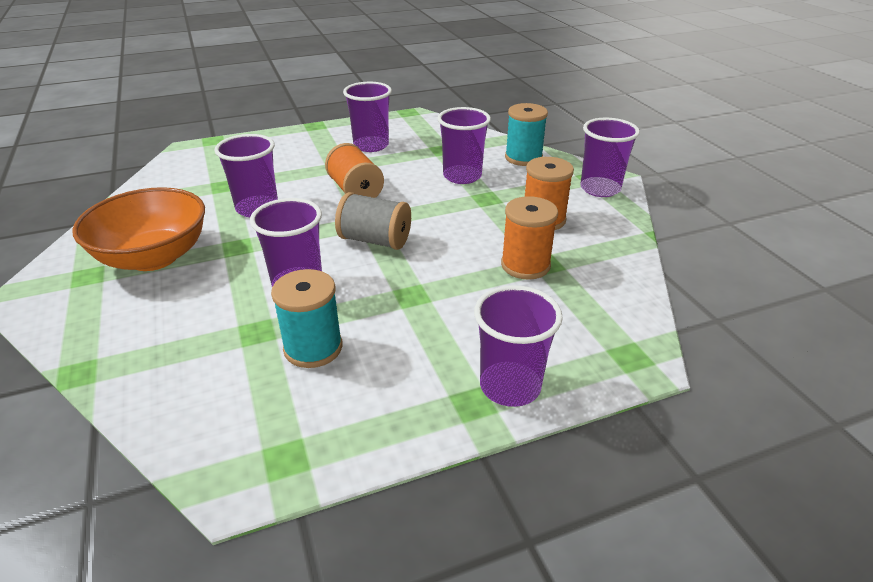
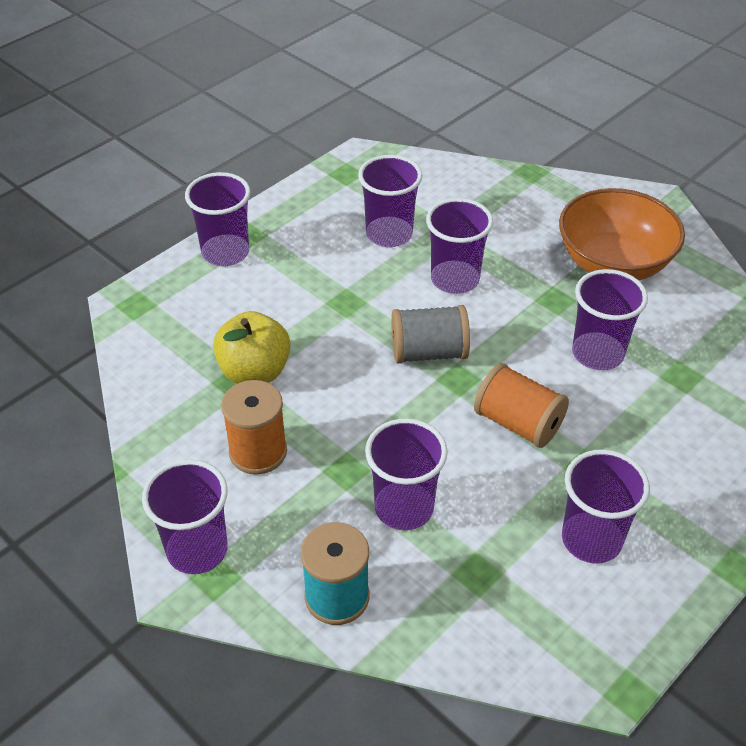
camera: 155 degrees right, 10 degrees up
(313, 348) = (389, 234): turquoise spool -> purple cup
(525, 265) = (254, 371): orange spool -> yellow apple

